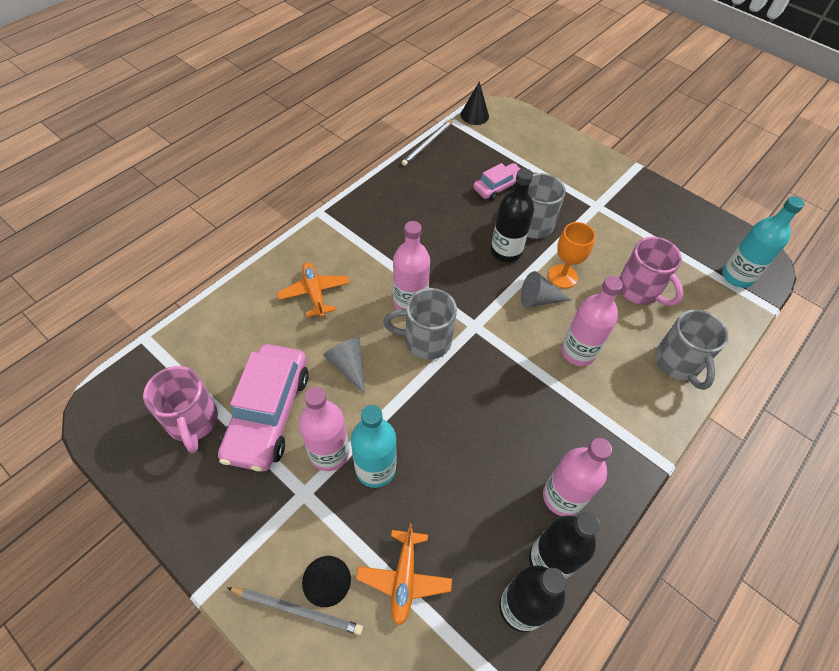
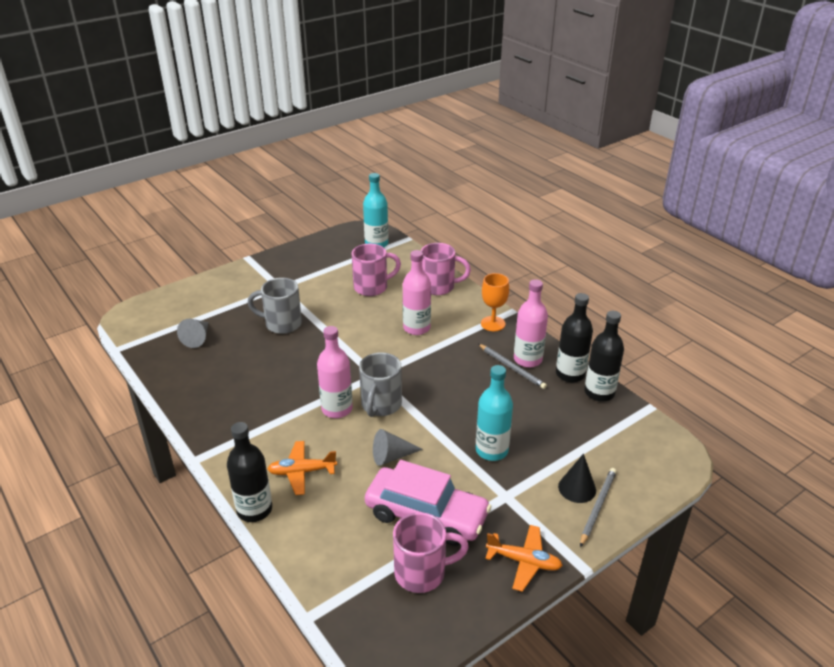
camera: 75 degrees left, 20 degrees down
(329, 453) = (473, 477): pink bottle -> none
(404, 578) = (578, 445): orange plane -> orange plane (524, 561)
(428, 144) = (144, 369): grey pencil -> grey pencil (512, 367)
(474, 115) = (124, 332): black cone -> none
(498, 187) = (229, 335): pink car -> none
(506, 251) = (305, 344): black bottle -> black bottle (254, 510)
(539, 299) = (362, 337): grey cone -> grey cone (197, 338)
(562, 276) = (344, 320): orange goblet -> orange goblet (493, 324)
(678, 363) = (439, 287): grey mug -> pink mug

